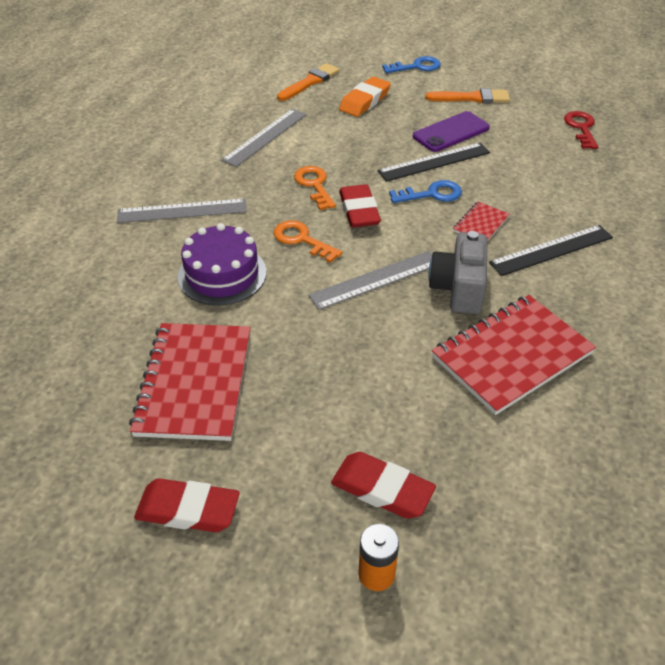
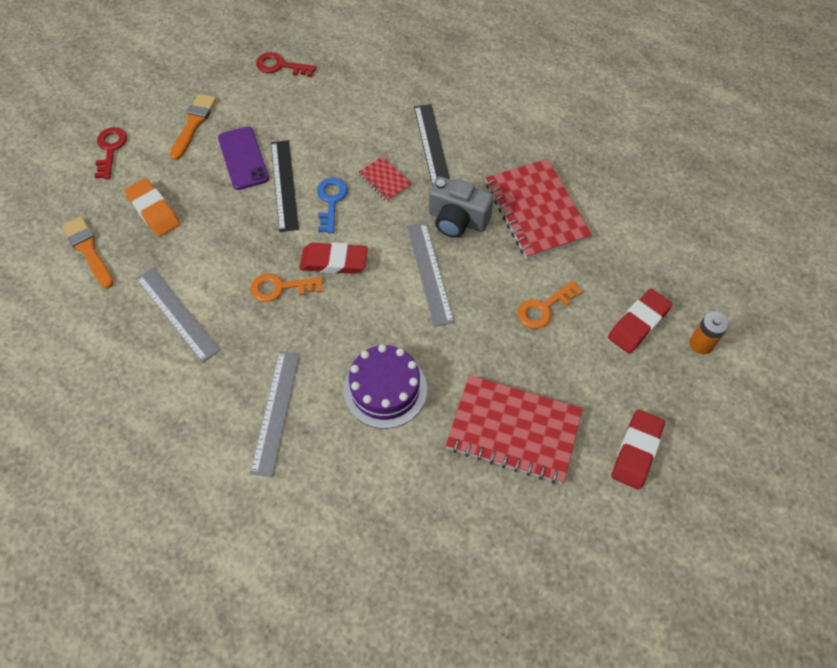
camera: 75 degrees left, 15 degrees up
(302, 240) = (359, 315): orange key -> orange key (544, 308)
(416, 67) = (110, 149): blue key -> red key

